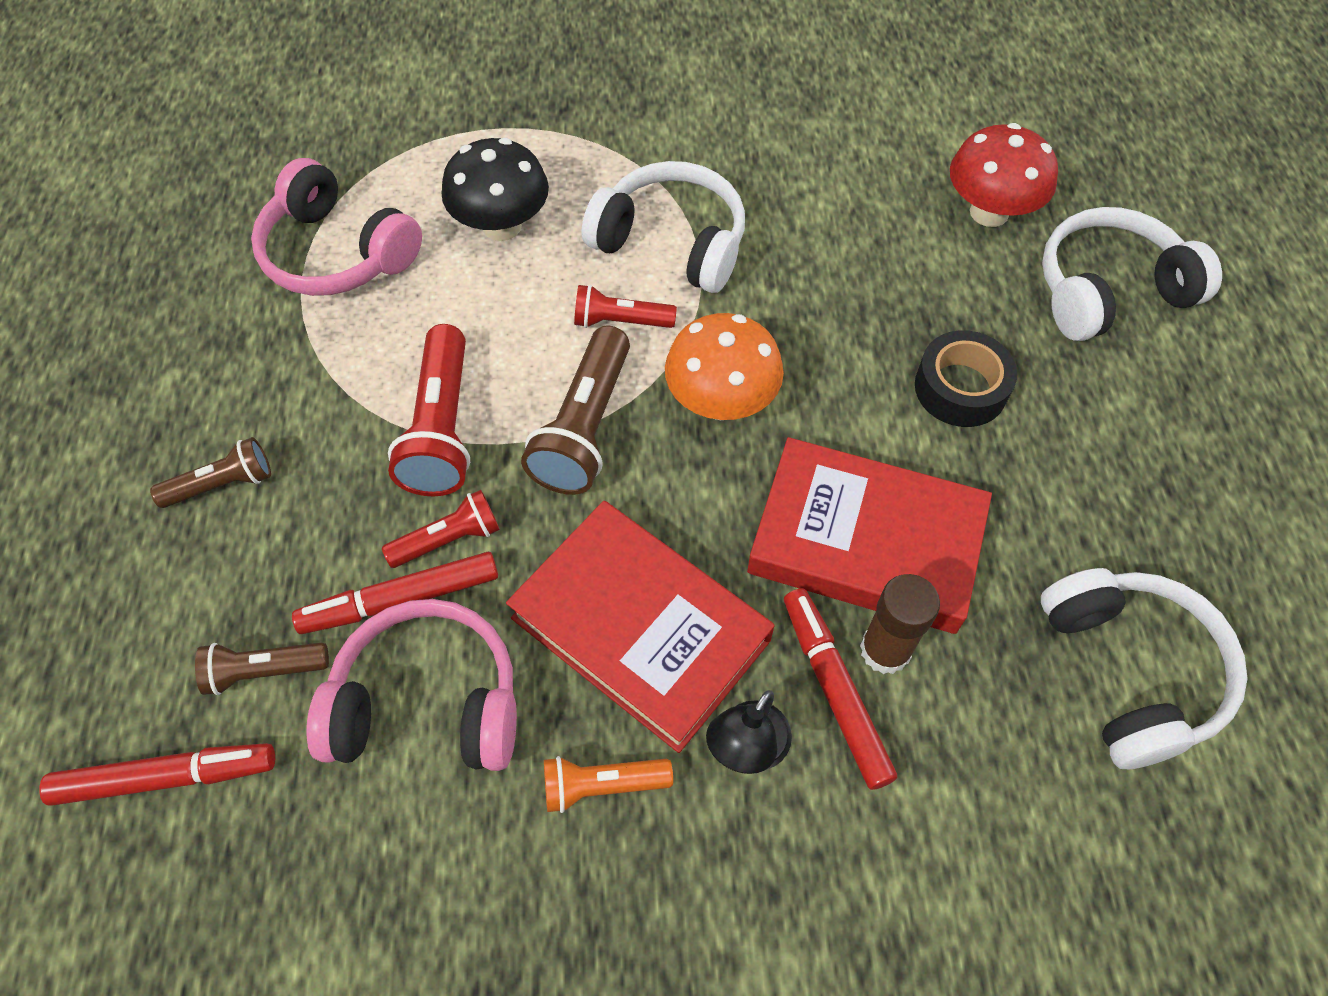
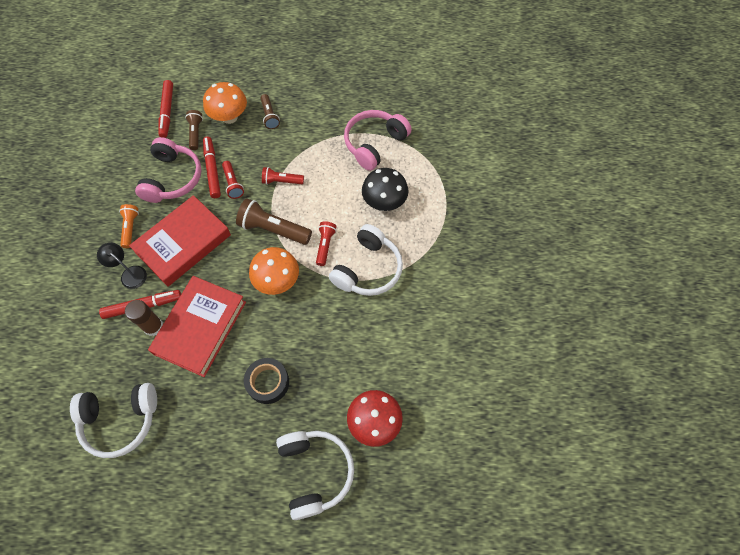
camera: 95 degrees right, 5 degrees up
(212, 587) = (229, 117): none -> orange mushroom
(442, 428) = (281, 181): red flashlight -> red flashlight, size x0.59

